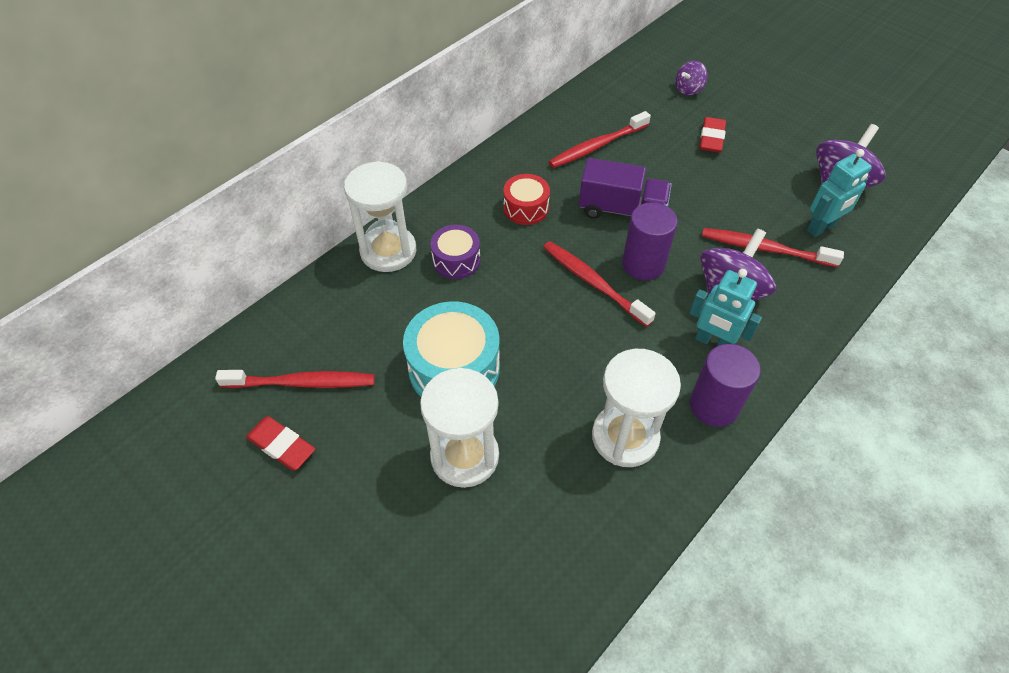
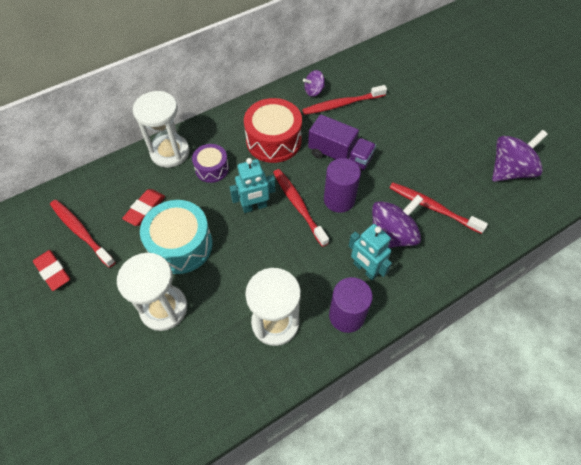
camera: 15 degrees right, 5 degrees up
(302, 383) = (81, 232): red toothbrush -> red toothbrush turned 150 degrees counterclockwise
(526, 208) = (273, 140): red drum -> red drum, size x1.71
(688, 89) = (426, 73): purple spinning top -> purple spinning top (314, 91)
(711, 138) = (428, 114): red eraser -> red eraser (145, 209)
(822, 227) = (482, 200): turquoise robot -> turquoise robot (254, 207)

